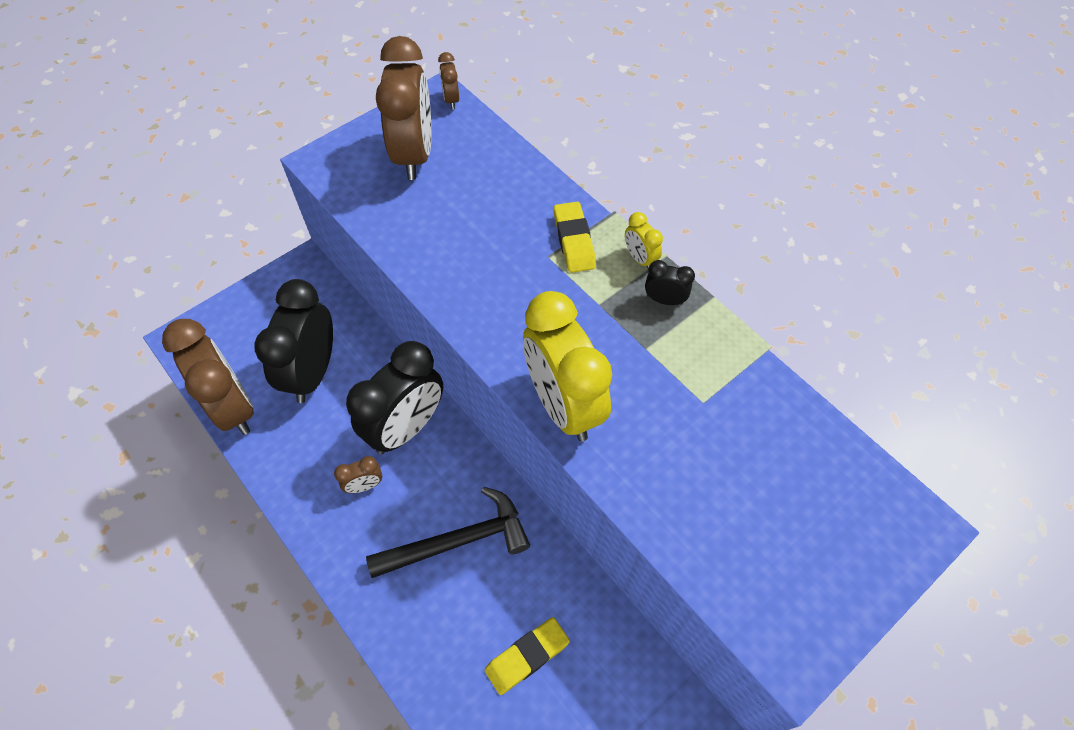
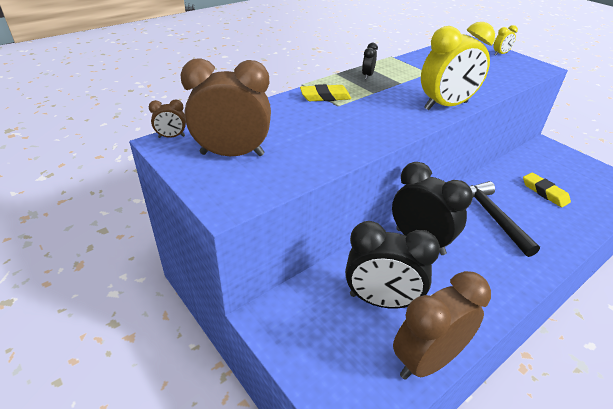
camera: 90 degrees left, 20 degrees down
(364, 485) = (471, 262): brown clock -> none
(640, 259) = (338, 80): yellow clock -> yellow clock (500, 54)

